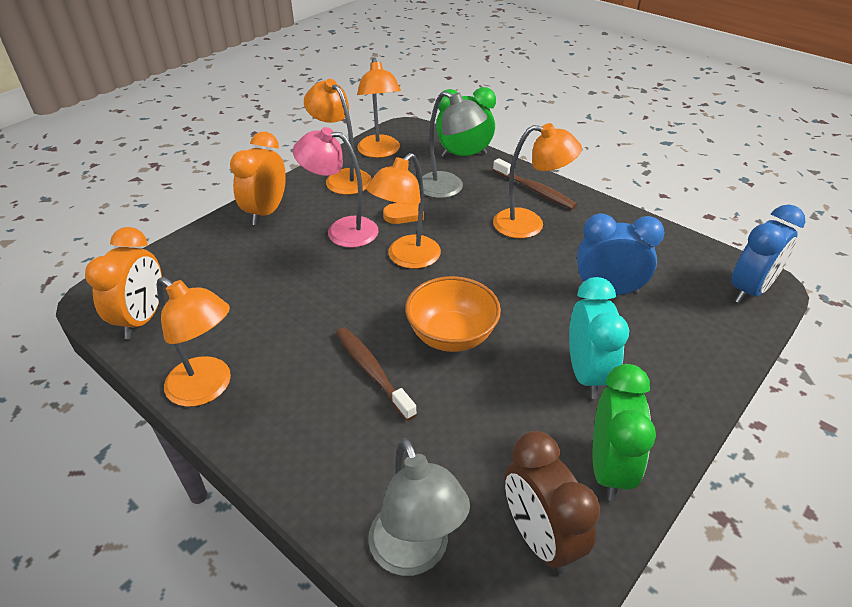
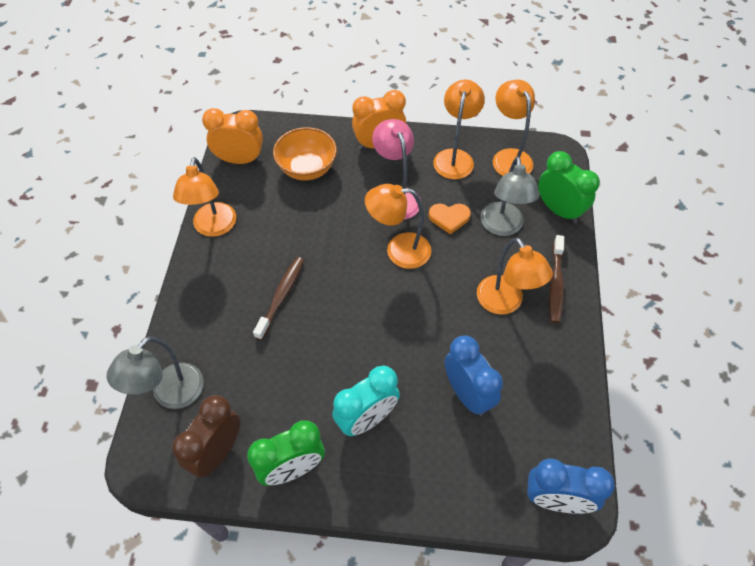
camera: 55 degrees right, 15 degrees up
(142, 319) = (240, 160): orange clock -> orange clock turned 150 degrees counterclockwise
(380, 152) = (509, 157): orange lamp -> orange lamp turned 120 degrees clockwise
(451, 336) = (343, 320): orange bowl -> orange bowl (307, 168)

